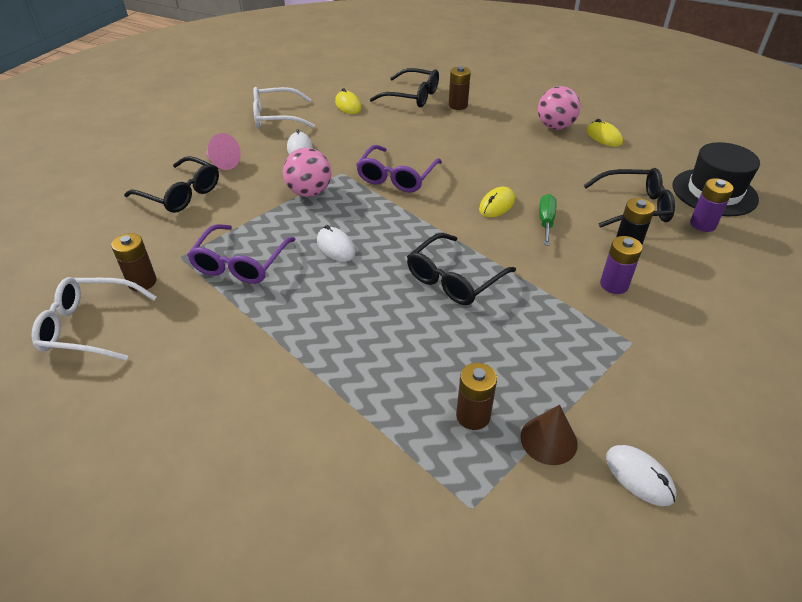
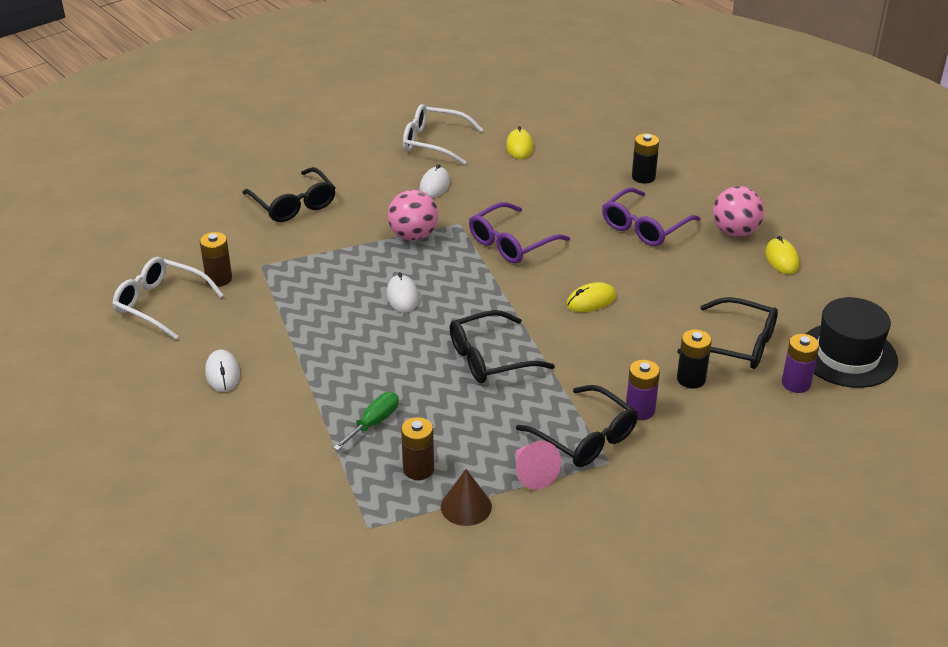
camera: 25 degrees right, 5 degrees down
(222, 163) = (349, 181): pink cone -> pink cone (532, 474)
(241, 263) = (309, 286): purple glasses -> purple glasses (645, 226)
(412, 96) = (599, 152): black glasses -> black glasses (584, 437)
(458, 105) = (643, 177): brown battery -> black battery
(546, 221) = (627, 331): green screwdriver -> green screwdriver (373, 423)
(639, 476) = (517, 555): white mouse -> white mouse (222, 373)

